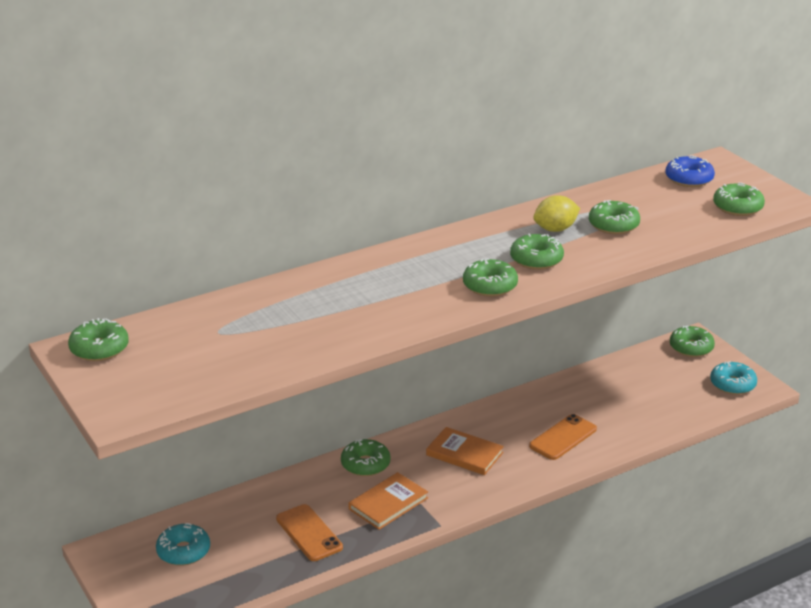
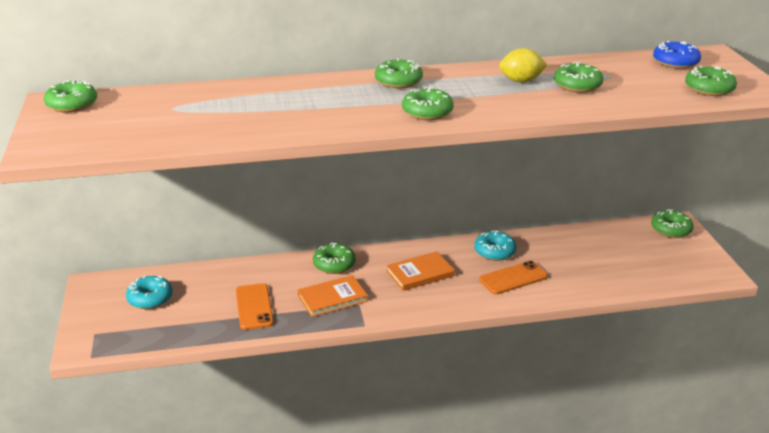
camera: 20 degrees right, 0 degrees up
(464, 454) = (420, 273): orange book -> orange book turned 75 degrees counterclockwise
(536, 259) = (485, 100): green donut -> green donut (398, 81)
(732, 384) = (695, 266): turquoise donut -> turquoise donut (494, 252)

